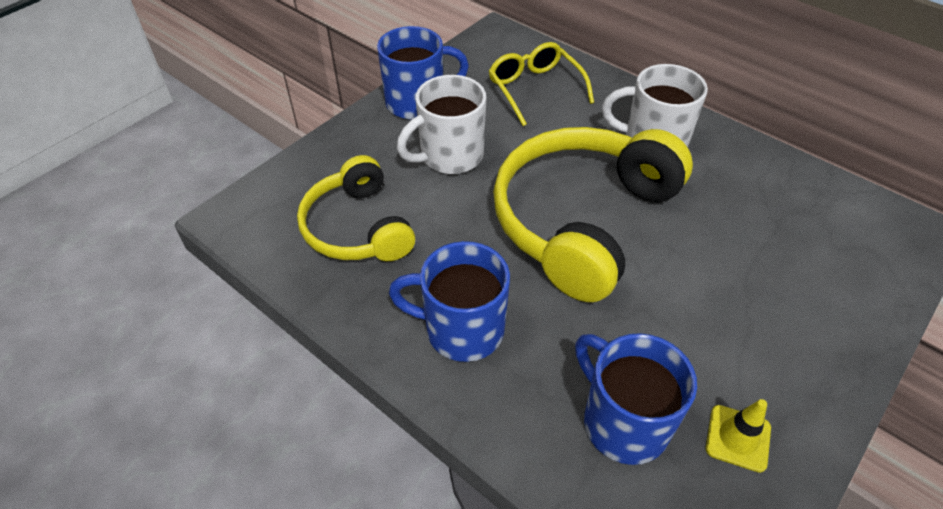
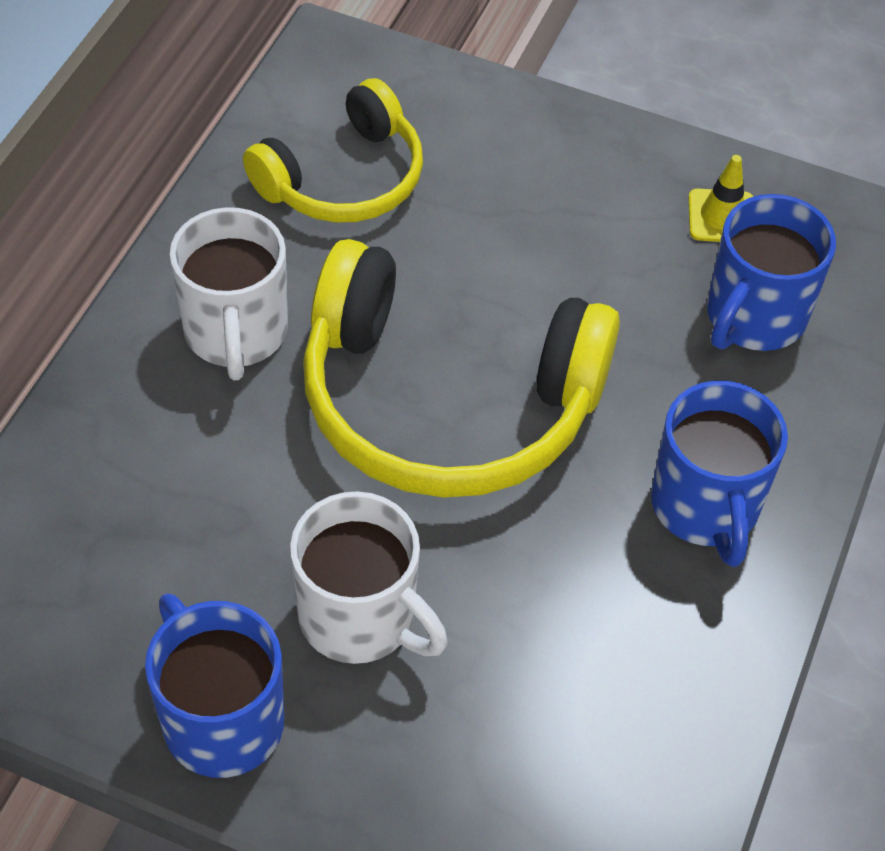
camera: 110 degrees left, 5 degrees up
(357, 227) = (579, 707): yellow headphones -> yellow headphones (344, 179)
(535, 89) = (125, 526): yellow glasses -> none

